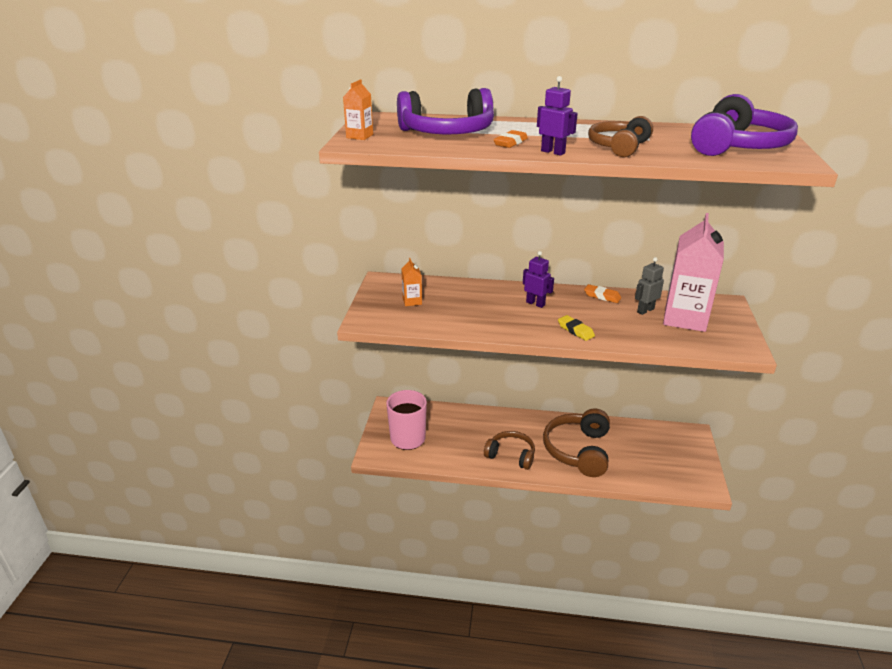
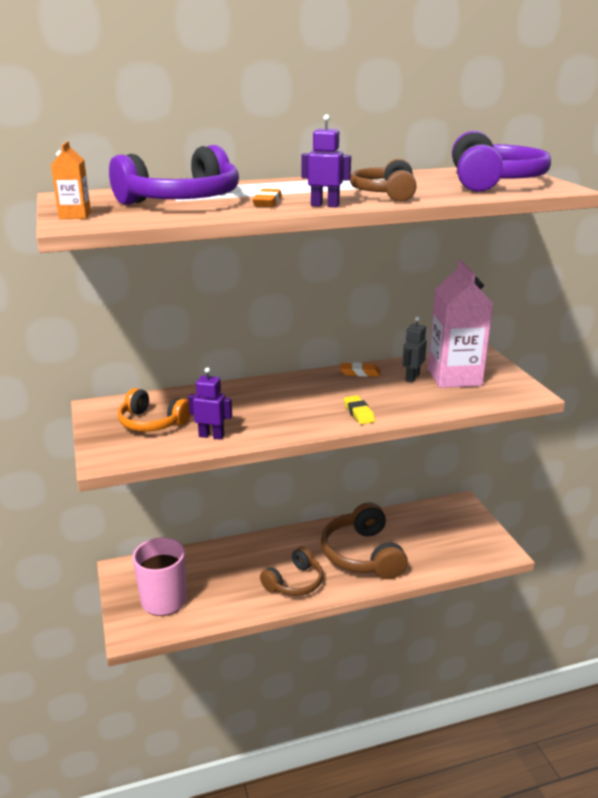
camera: 25 degrees left, 5 degrees down
(412, 301) = (152, 423): orange carton -> orange headphones
(511, 455) = (294, 582): brown headphones -> brown headphones turned 135 degrees clockwise
(535, 303) = (296, 395): purple robot -> purple robot (211, 436)
(575, 330) = (358, 413): yellow eraser -> yellow eraser turned 45 degrees clockwise

